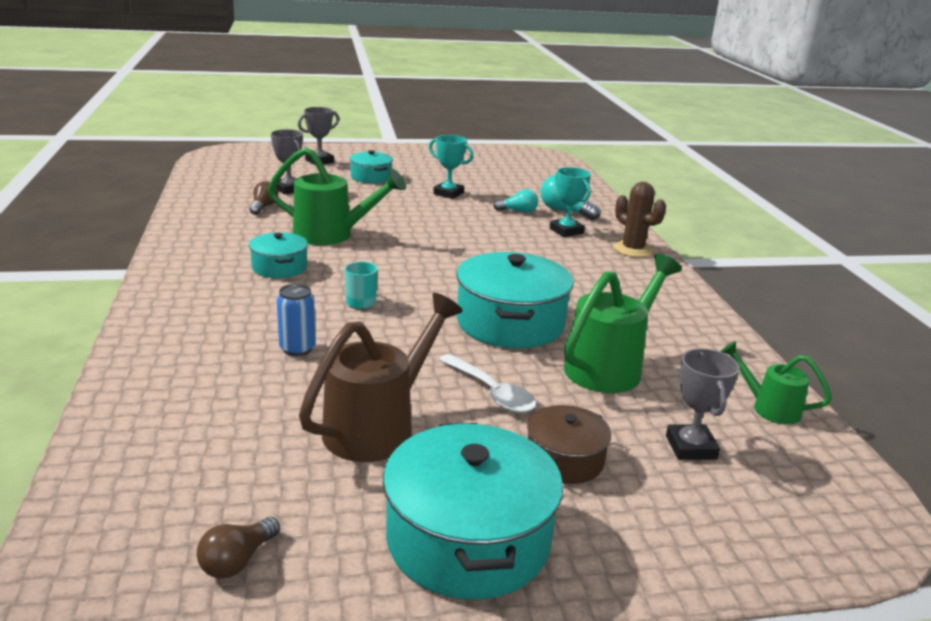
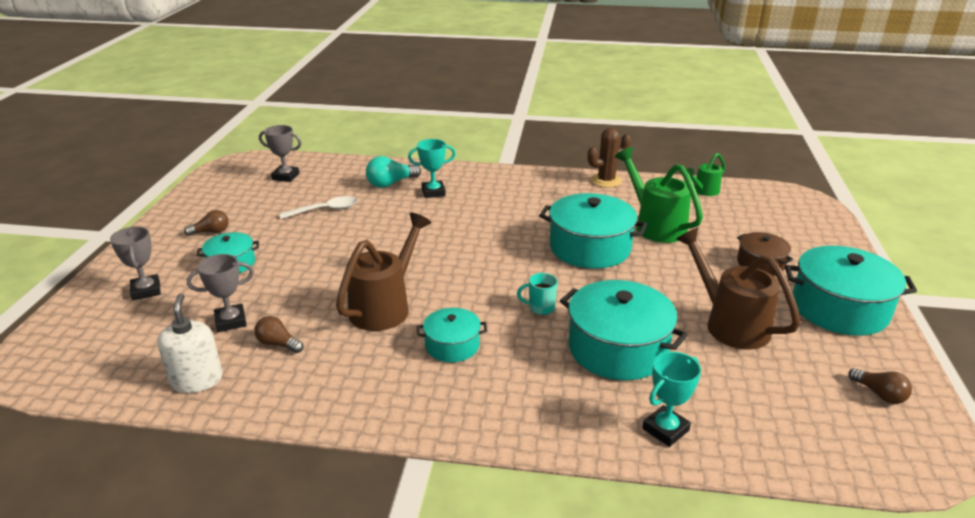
camera: 70 degrees left, 5 degrees up
(213, 191) = (197, 380): none -> white soap dispenser
(297, 349) = (617, 348): blue can -> turquoise pot
(331, 235) = (384, 307): green watering can -> brown watering can
(415, 164) = (211, 232): none -> brown light bulb
(448, 193) = (312, 228): turquoise trophy -> turquoise trophy (665, 429)
(491, 392) = (686, 273): white spoon -> white spoon (325, 210)
(518, 211) = (379, 203): turquoise light bulb -> none
(633, 250) = (481, 176): brown cactus -> brown cactus (606, 181)
(691, 447) = (744, 223): grey trophy -> grey trophy (285, 176)

